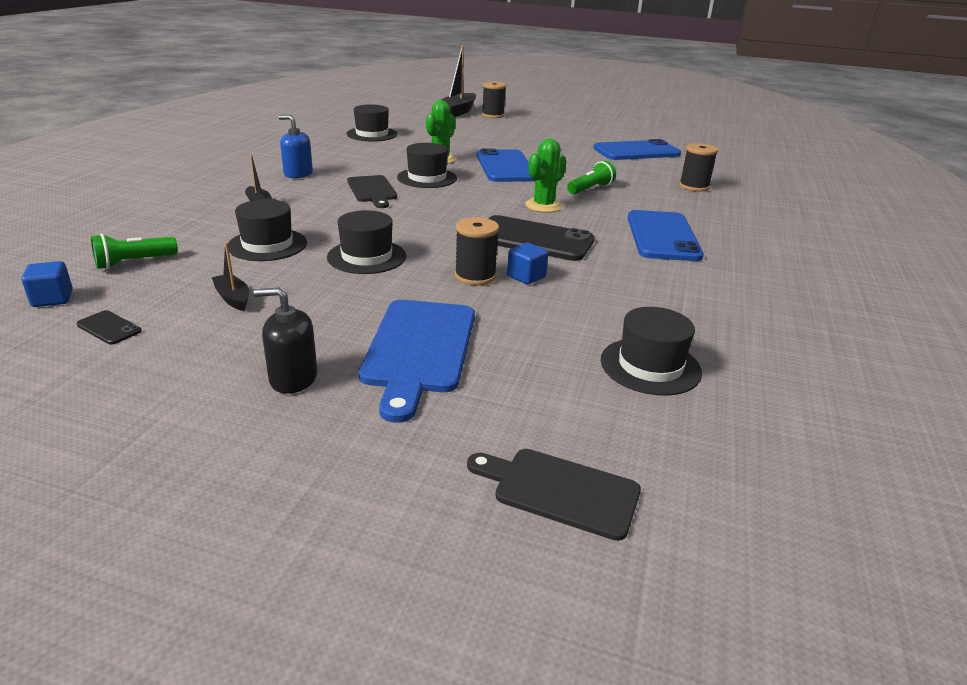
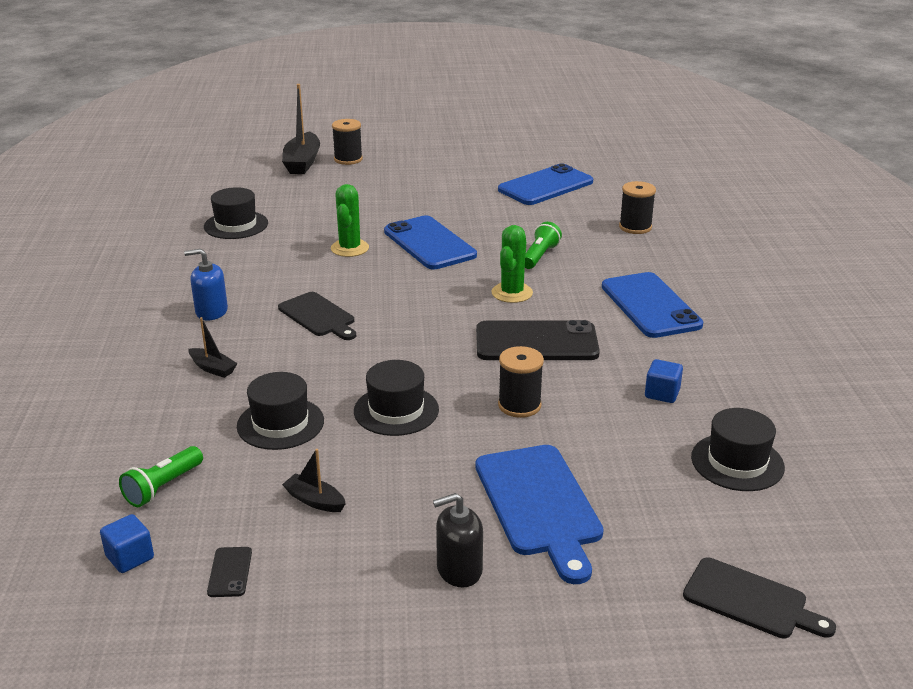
camera: 20 degrees left, 0 degrees up
(109, 328) = (230, 572): black phone -> black phone turned 75 degrees clockwise
(427, 178) = (360, 282): black hat -> none
(526, 277) = (565, 392): blue cube -> blue cube (662, 393)
(560, 491) = (750, 600): black cutting board -> black cutting board turned 150 degrees counterclockwise

